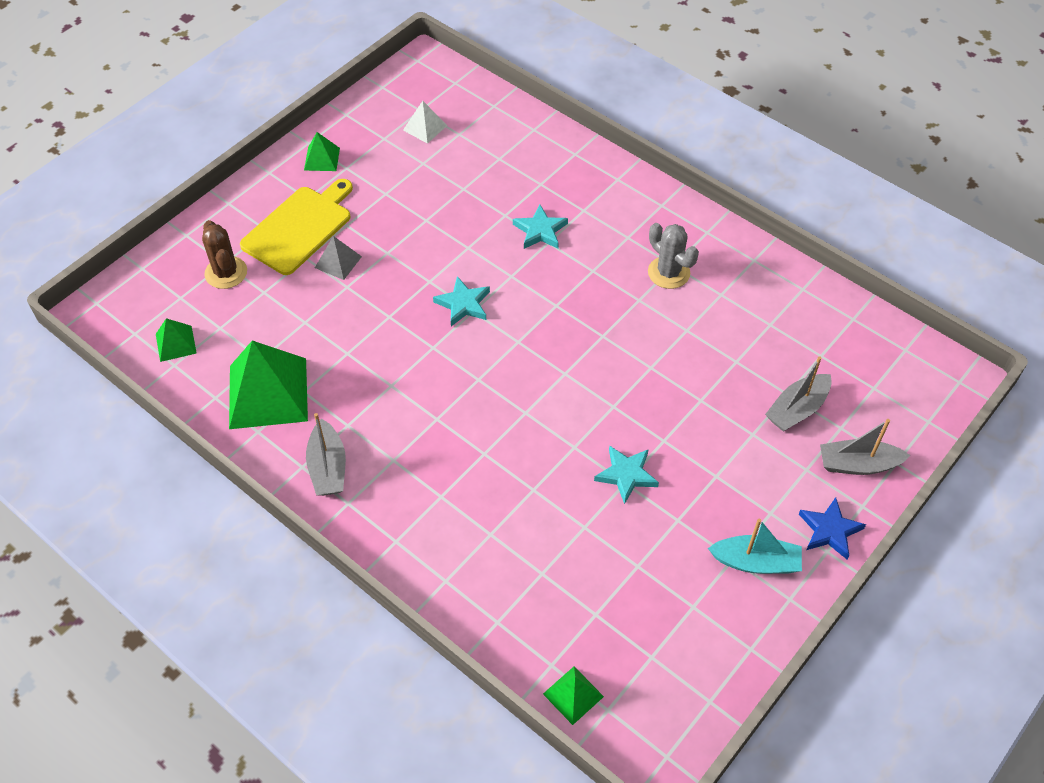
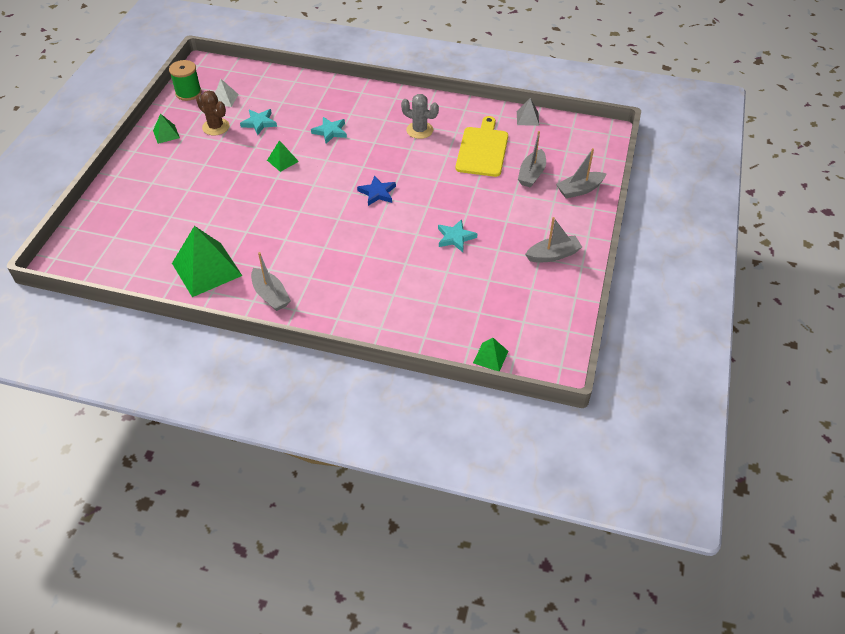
camera: 25 degrees left, 5 degrees down
(176, 343) = (126, 263): green pyramid -> green pyramid (282, 160)
(226, 273) = (138, 214): brown cactus -> brown cactus (216, 127)
(299, 228) = (174, 175): yellow cutting board -> yellow cutting board (482, 150)
(338, 262) = (211, 185): grey pyramid -> grey pyramid (527, 118)
(382, 102) = (188, 93): none -> green spool
(463, 304) = (305, 183): turquoise star -> turquoise star (259, 123)
(756, 562) = (553, 255): turquoise boat -> grey boat
(829, 530) = (583, 226): blue star -> blue star (377, 193)

